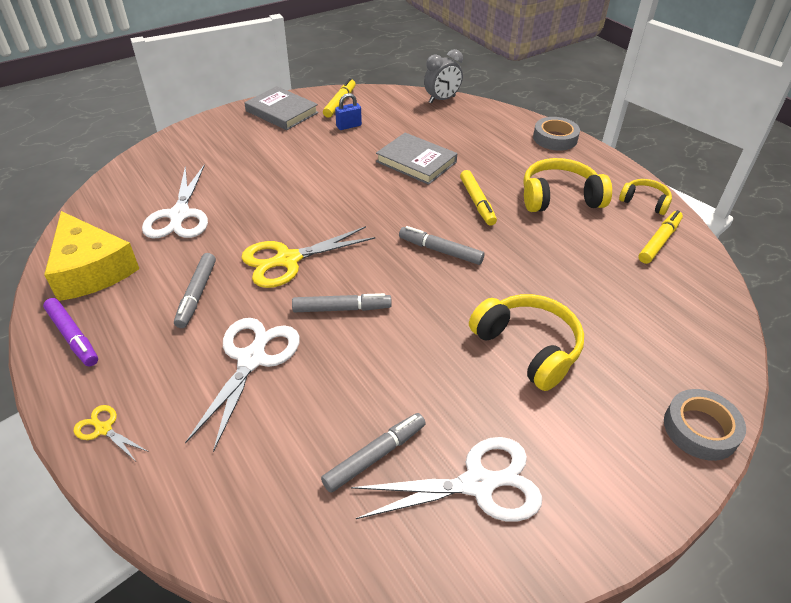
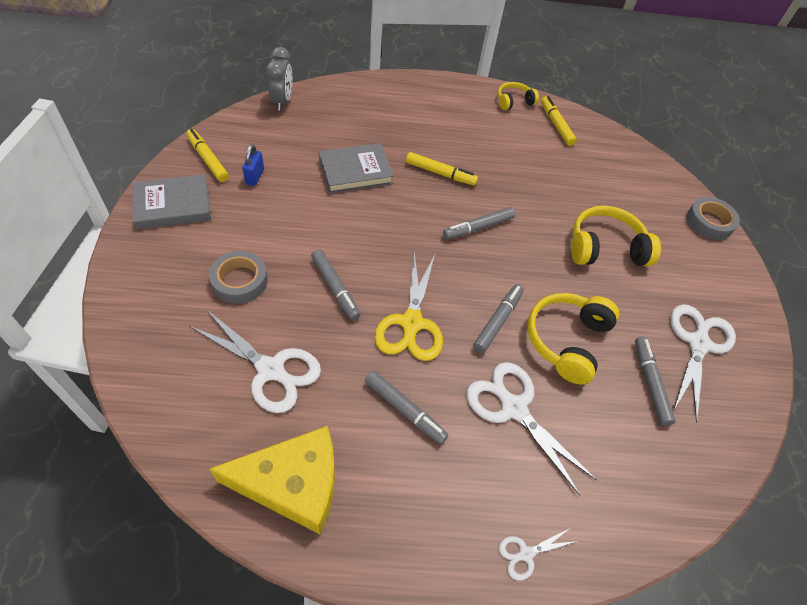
camera: 60 degrees left, 10 degrees up
(73, 337) = (387, 538): purple marker -> none
(103, 429) = (525, 554): yellow scissors -> white scissors
(283, 208) = (335, 288): none -> grey marker
(555, 138) = (404, 86): grey tape -> grey tape (239, 281)
(559, 198) = (474, 132): yellow headphones -> yellow headphones (566, 341)

